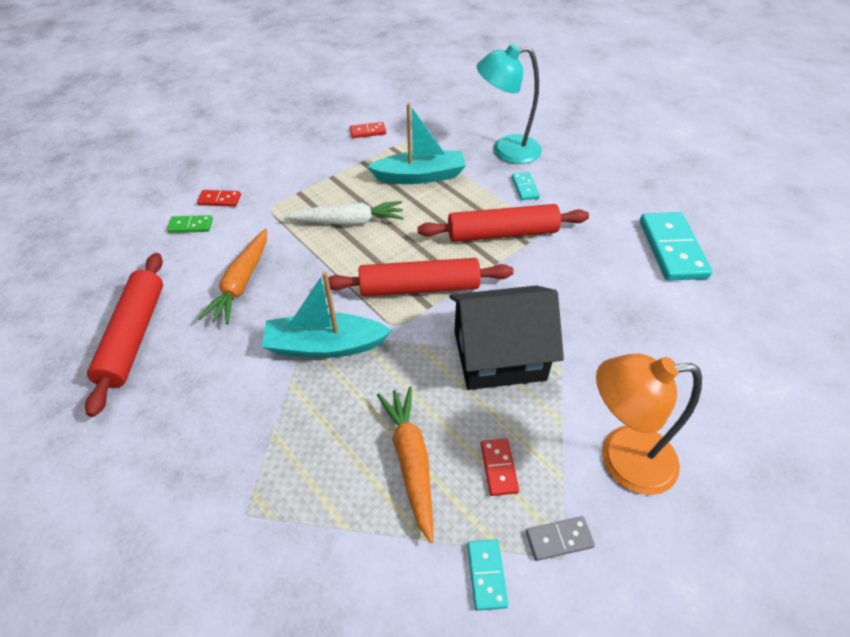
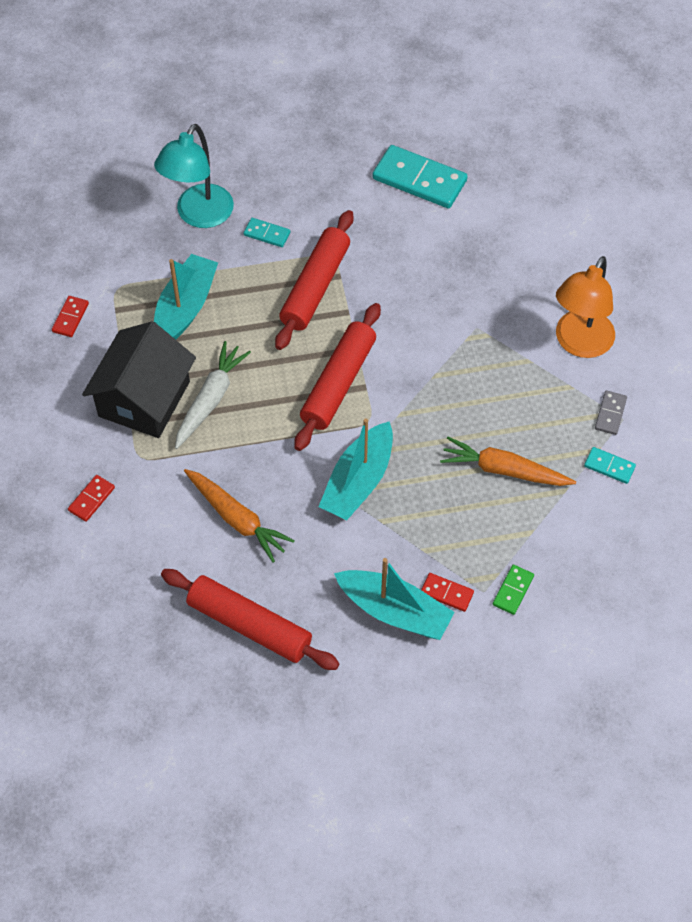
camera: 60 degrees left, 10 degrees up
(188, 440) = (394, 611): none -> turquoise boat
(191, 226) = (117, 538): green domino -> green domino (513, 590)
(498, 468) = (541, 419): red domino -> red domino (446, 593)
(499, 355) = (447, 365): black house -> black house (144, 399)

